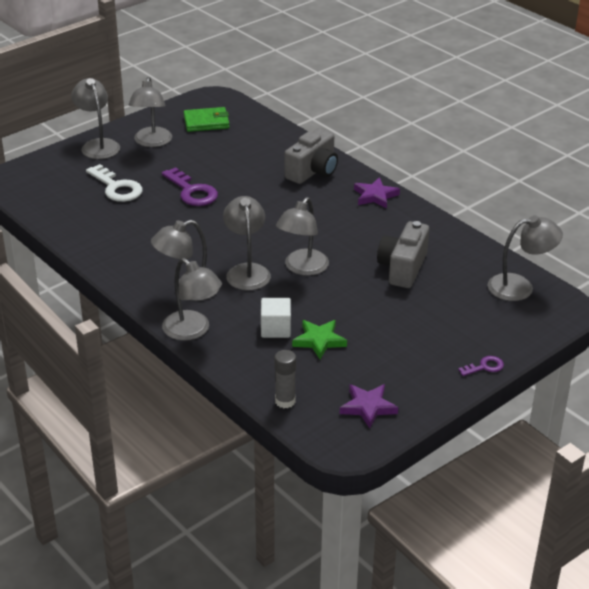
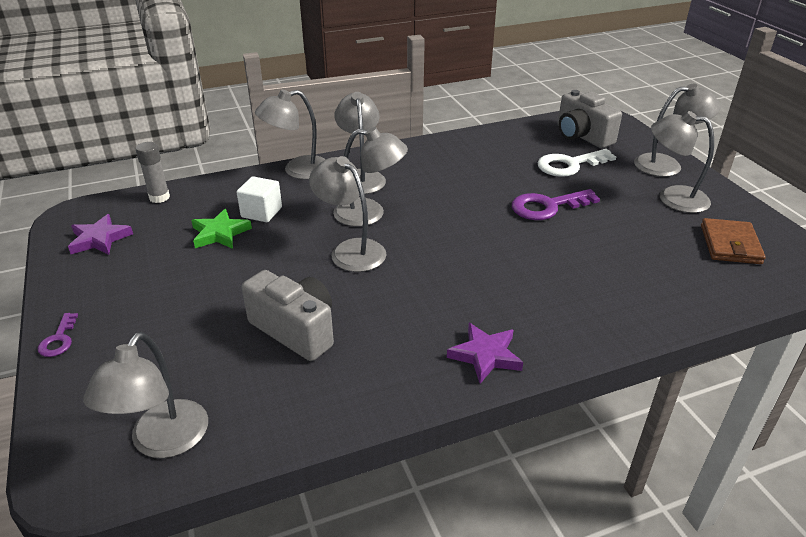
camera: 110 degrees right, 0 degrees up
(206, 122) = (730, 244): green wallet -> brown wallet
(313, 171) = (574, 310): grey camera -> grey camera (582, 136)

